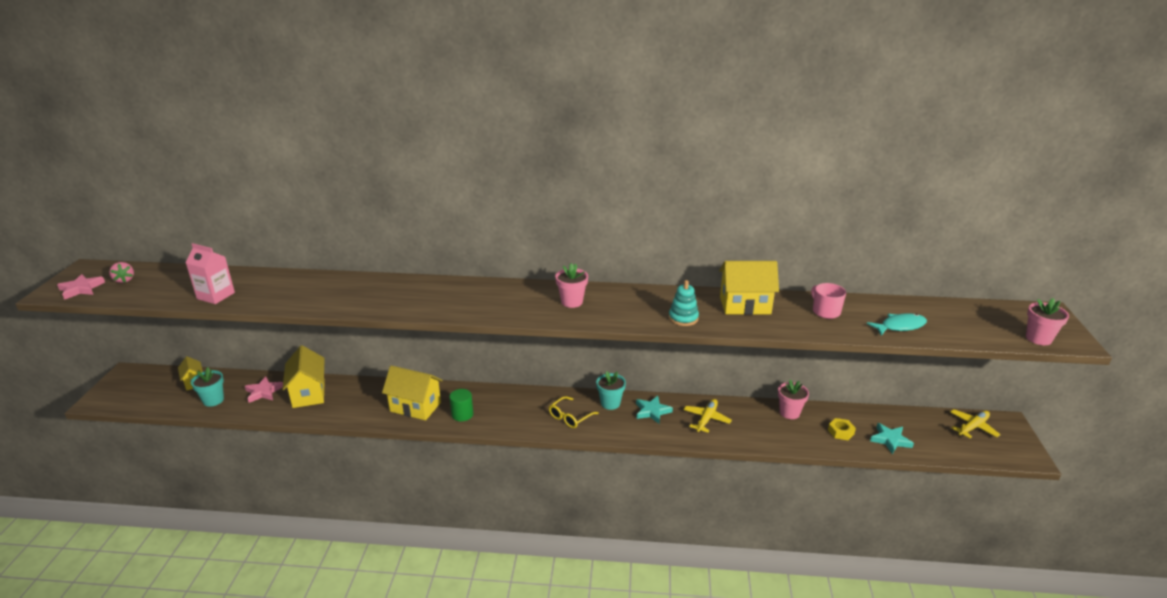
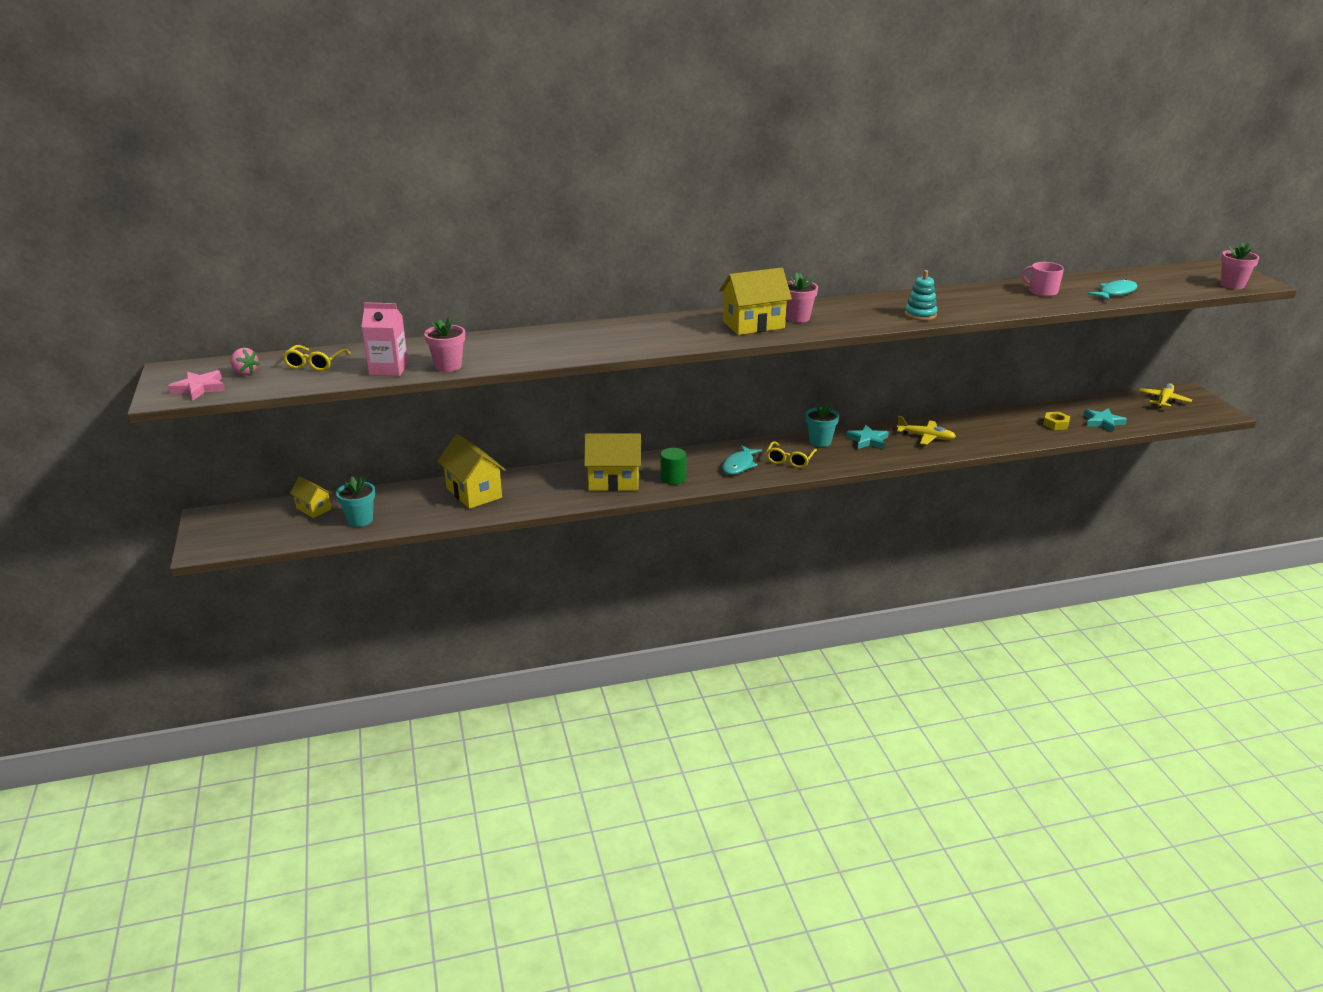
camera: 20 degrees left, 0 degrees up
(175, 281) = (315, 364): none -> yellow glasses
(263, 392) = (415, 501): pink star -> none
(525, 413) = (739, 465): none -> turquoise fish
(706, 419) = (925, 437): yellow plane -> yellow plane turned 105 degrees clockwise
(745, 305) = (966, 297): yellow house -> yellow house (753, 325)
(789, 413) = (998, 418): pink flower pot -> pink flower pot (448, 366)

